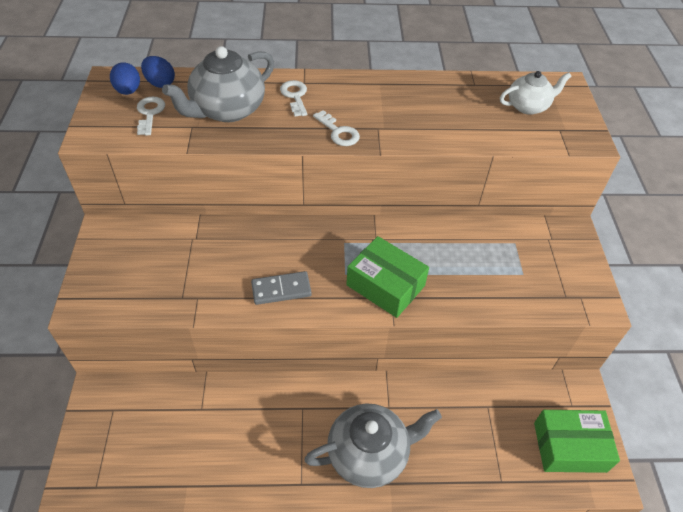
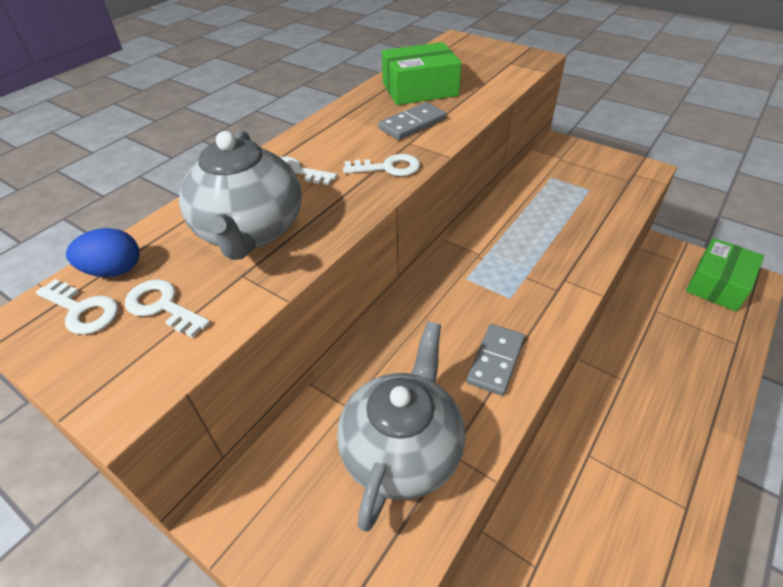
camera: 50 degrees left, 5 degrees down
(128, 91) = (82, 310): blue egg -> white key
(369, 454) = (672, 425): grey teapot -> grey teapot (402, 449)
(385, 285) = (546, 276): green box -> green box (420, 89)
(402, 119) = (412, 124): none -> grey domino
(528, 106) = (467, 63): white teapot -> none

